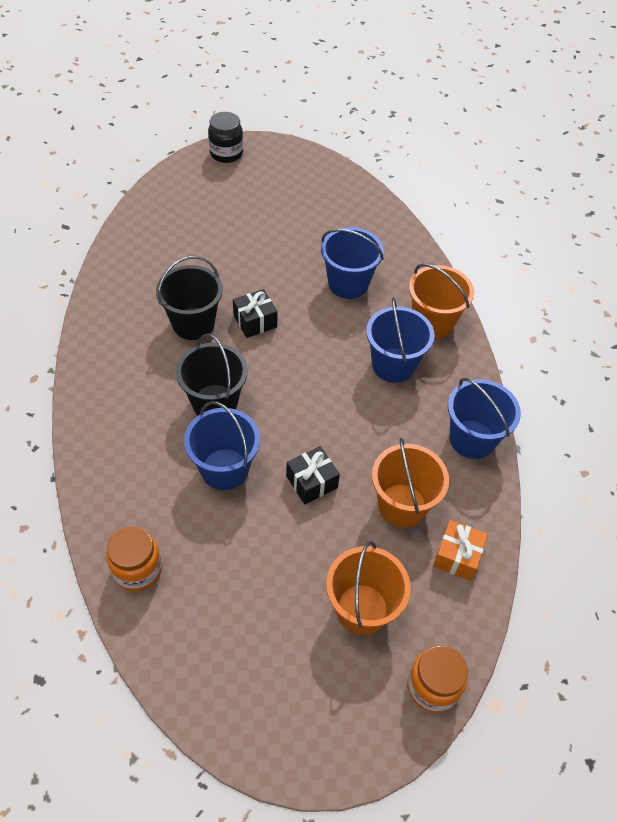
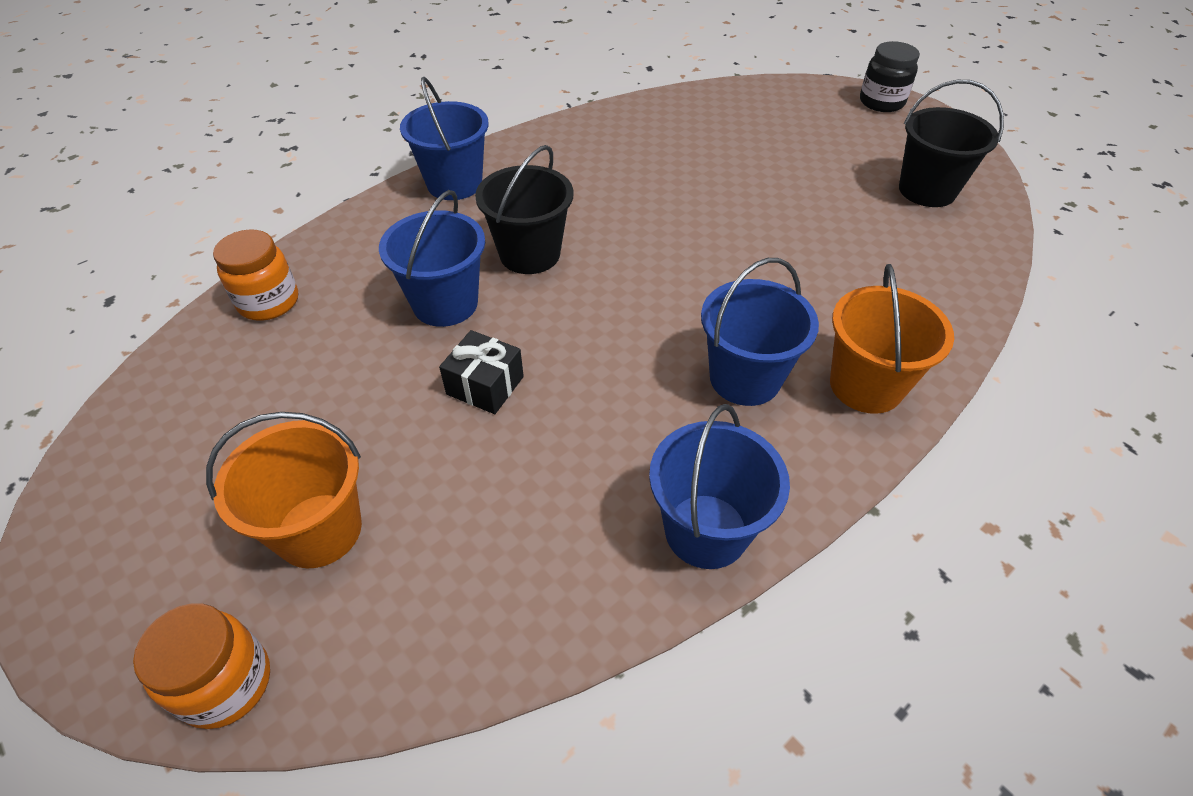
camera: 60 degrees right, 5 degrees down
(193, 323) = (621, 190): black bucket -> black bucket (927, 190)
(255, 321) = (675, 229): black gift -> none
(348, 284) = (825, 275): blue bucket -> blue bucket (454, 184)
(402, 505) = (518, 497): orange bucket -> none
(457, 556) = (476, 610): orange gift -> none

